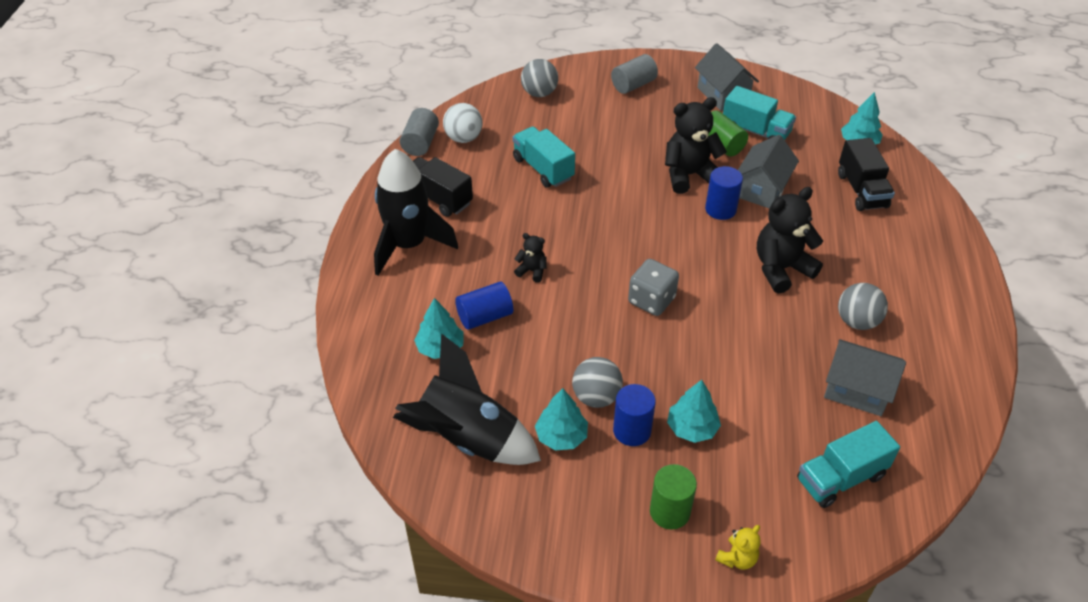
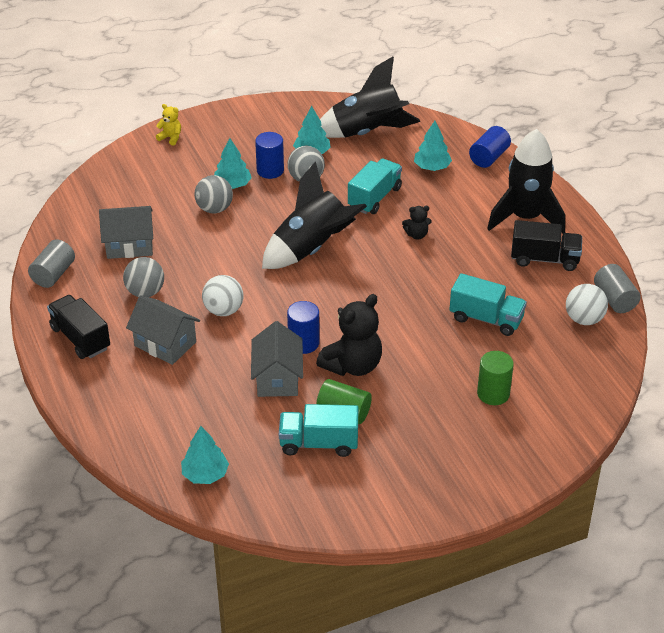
camera: 150 degrees right, 5 degrees down
(485, 316) = (421, 194): blue cylinder -> blue cylinder (489, 157)
(539, 93) = (567, 398): grey ball -> grey ball (214, 209)
(633, 85) = (484, 451): grey cylinder -> grey cylinder (53, 274)
(651, 300) = (311, 248): grey dice -> black rocket
(669, 511) = (221, 143): green cylinder -> green cylinder (493, 394)
(723, 94) = (381, 479): grey house -> grey house (165, 344)
(737, 558) = (170, 138): yellow teddy bear -> yellow teddy bear turned 105 degrees clockwise
(781, 269) = (223, 310): black teddy bear -> white ball
(840, 478) = (123, 193): turquoise truck -> turquoise truck (374, 198)
(861, 190) = (182, 415): black truck -> black truck (80, 338)

